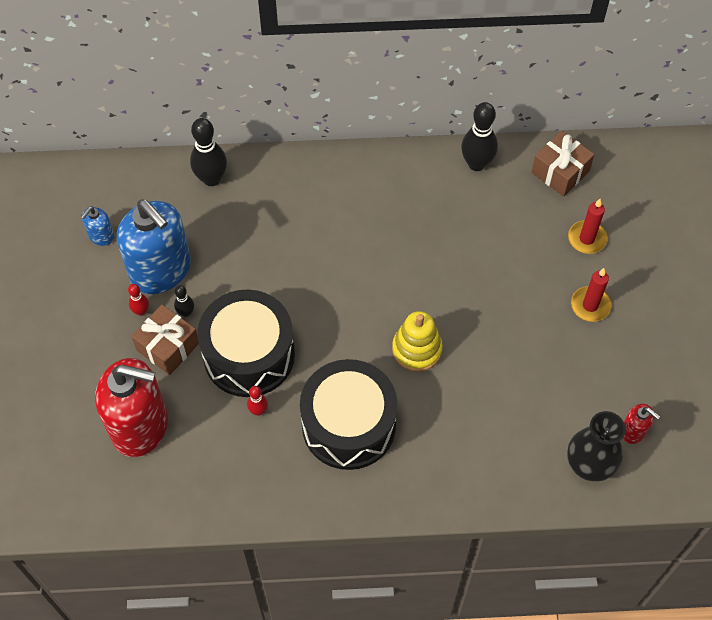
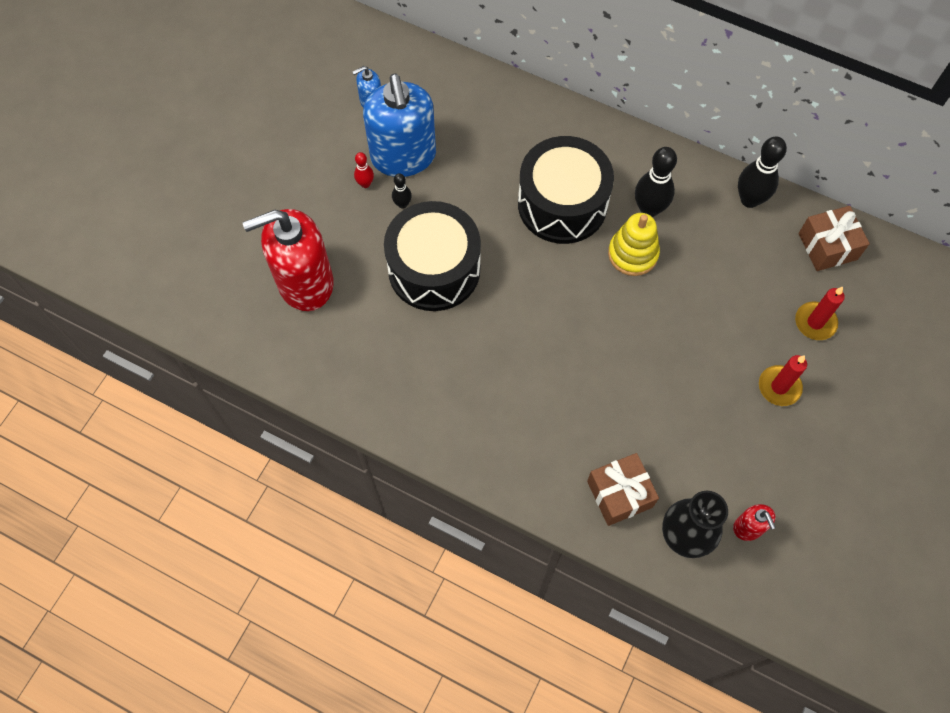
camera: 30 degrees right, 5 degrees up
(140, 426) = (305, 283): red soap dispenser -> red soap dispenser turned 120 degrees clockwise
(168, 347) = (369, 226): brown gift -> brown gift (619, 494)
(211, 179) = (495, 97): black bowling pin -> black bowling pin (649, 209)
(258, 411) = (412, 322): red bowling pin -> none
(348, 425) = (484, 377): black drum -> black drum (562, 204)
(417, 349) = (587, 342): yellow stacking toy -> yellow stacking toy (633, 254)

